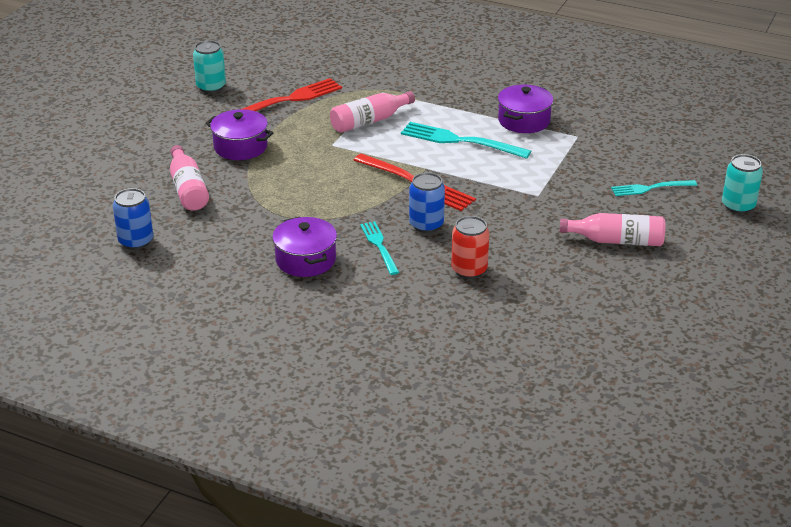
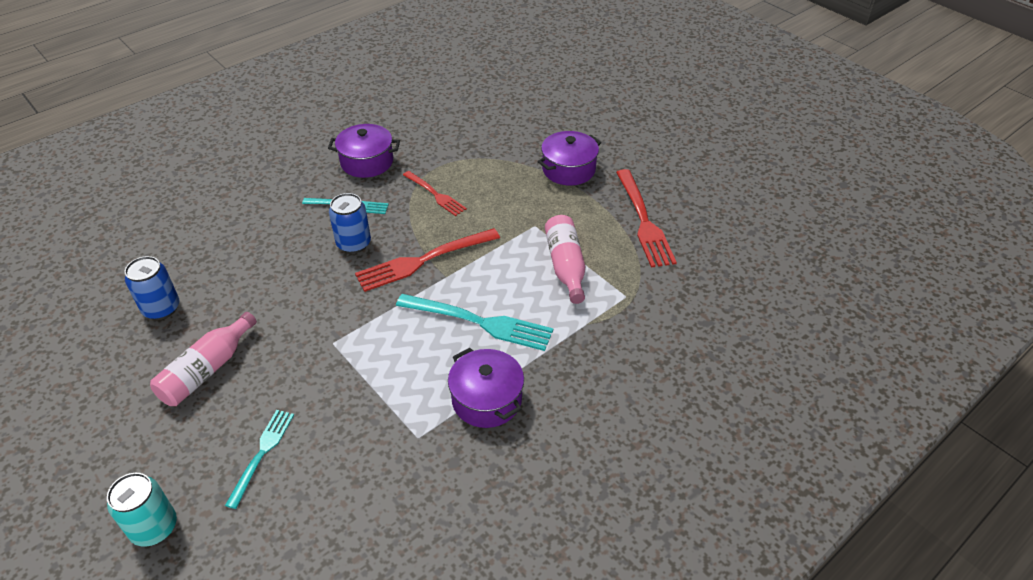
camera: 115 degrees right, 10 degrees up
(136, 241) = (462, 91): blue can -> blue can (161, 308)
(188, 189) = (517, 128): pink bottle -> none
(211, 87) = (698, 177): turquoise can -> none
(327, 204) = (435, 195): none -> red fork
(459, 141) = (480, 322): turquoise fork -> turquoise fork turned 60 degrees clockwise
(469, 270) = (267, 246): red can -> none

